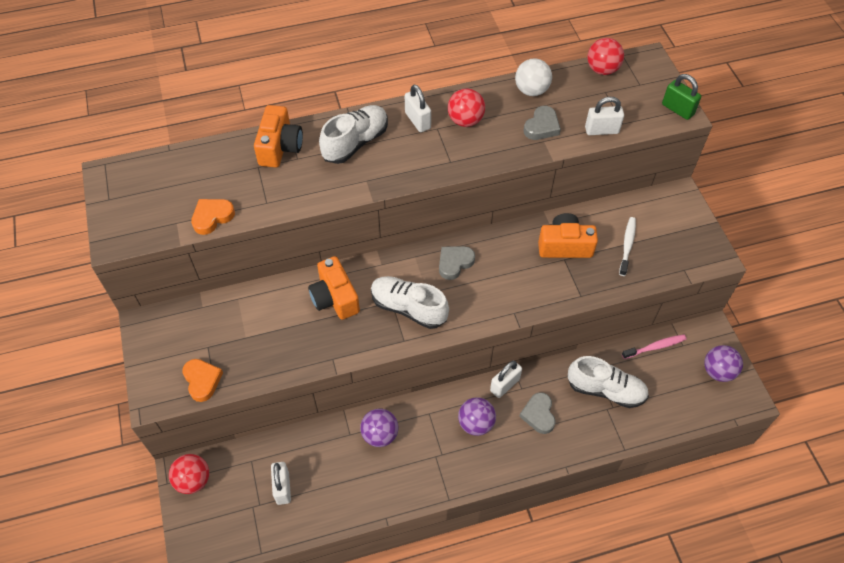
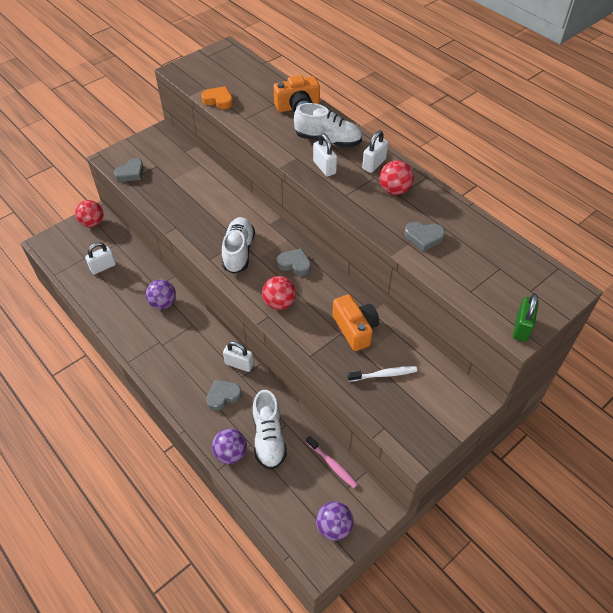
camera: 65 degrees right, 5 degrees down
(202, 380) = (131, 173): orange heart -> grey heart
(335, 298) = (226, 210): orange camera -> none
(476, 423) = (197, 357): purple ball -> purple ball (230, 453)
(531, 90) = (460, 219): white ball -> none
(601, 130) = (450, 278): white padlock -> white padlock (324, 167)
(602, 69) = (526, 258): red ball -> red ball (279, 303)

